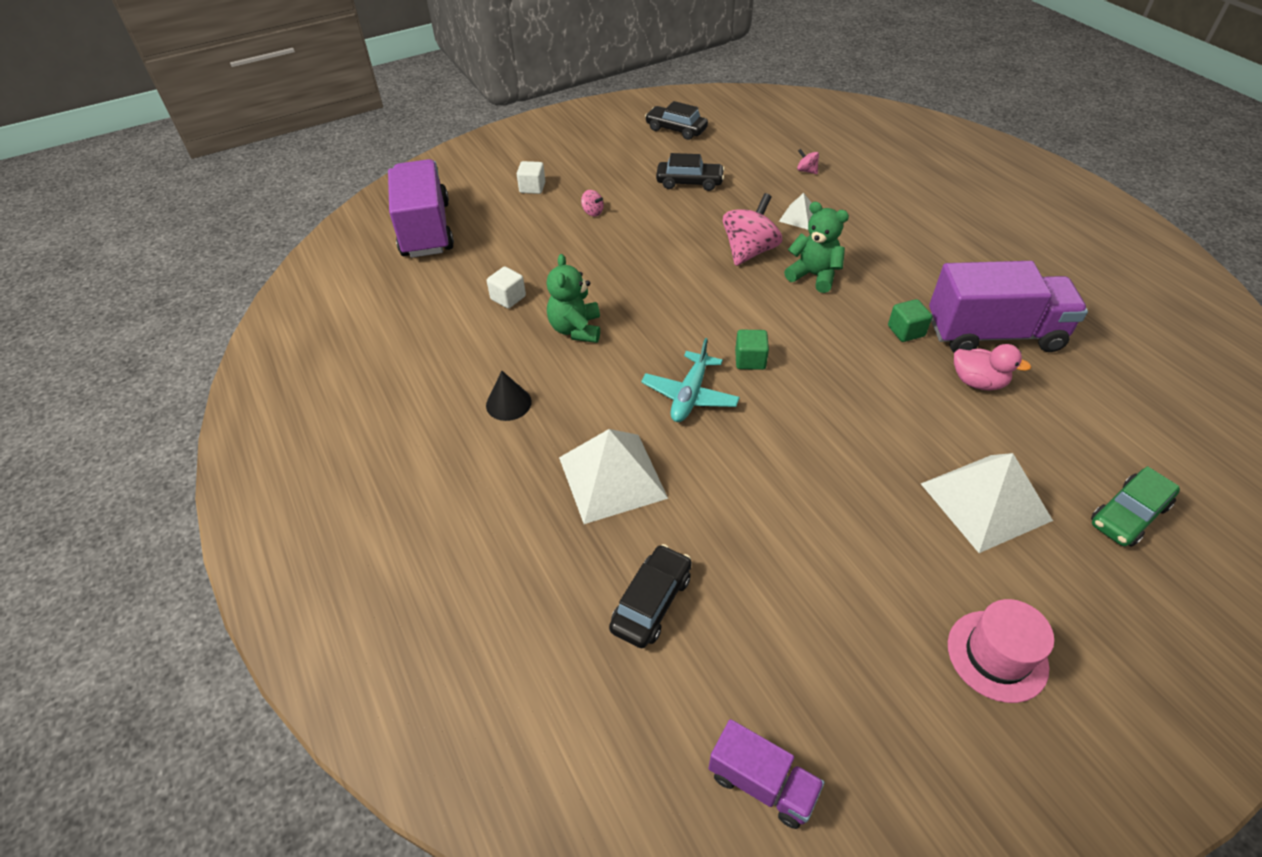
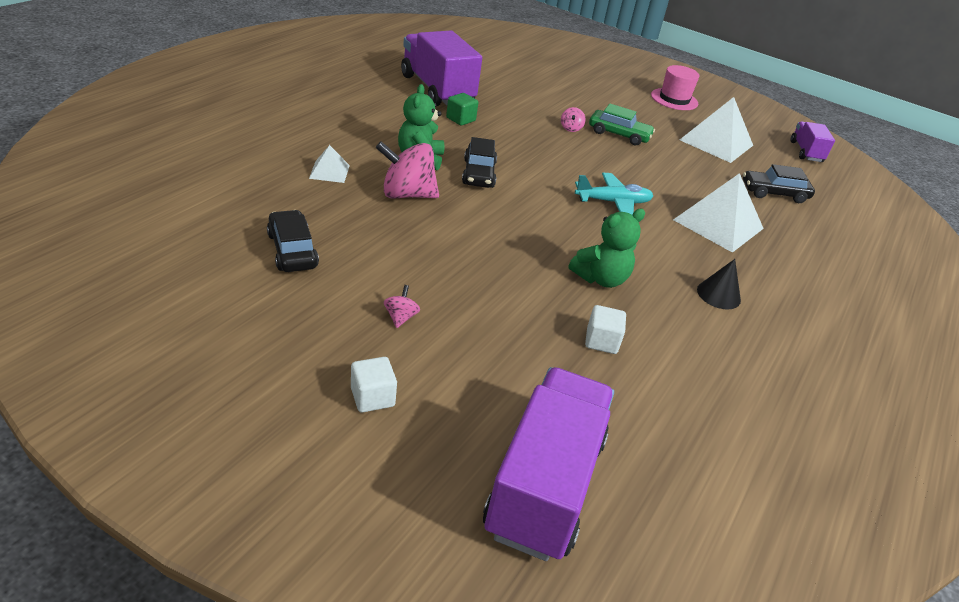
camera: 125 degrees left, 10 degrees down
(426, 229) = (544, 485): purple truck -> purple truck turned 150 degrees clockwise
(676, 129) = (146, 285): black car -> black car (478, 173)
(750, 360) = (550, 180): green cube -> none
(806, 171) = (232, 173): pink spinning top -> pink spinning top (570, 128)
(978, 382) = (491, 96): pink duck -> none
(985, 501) = (587, 98): white pyramid -> white pyramid (716, 142)
(1128, 514) = (554, 65): green car -> green car (619, 134)

